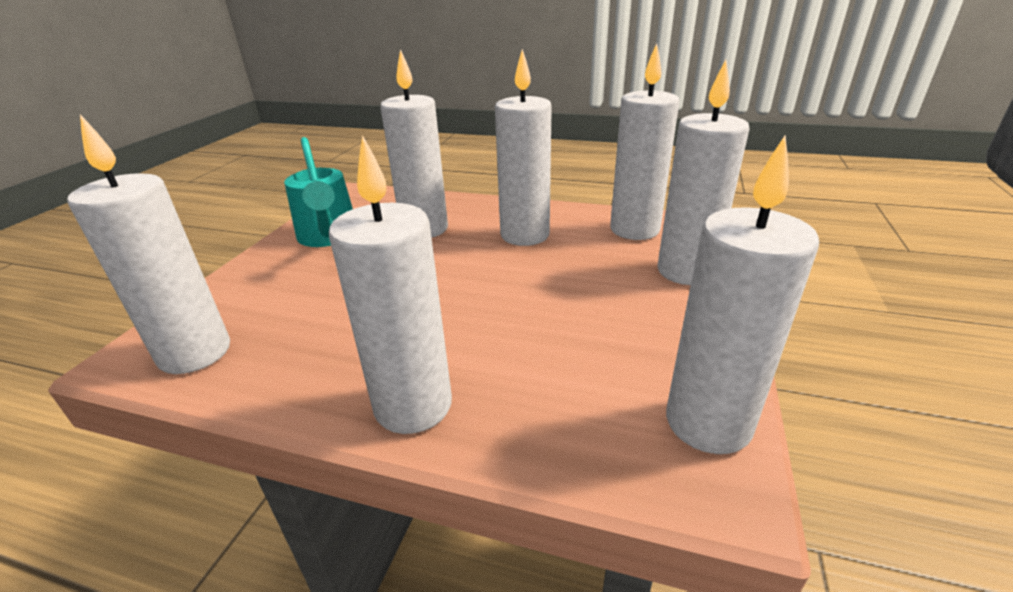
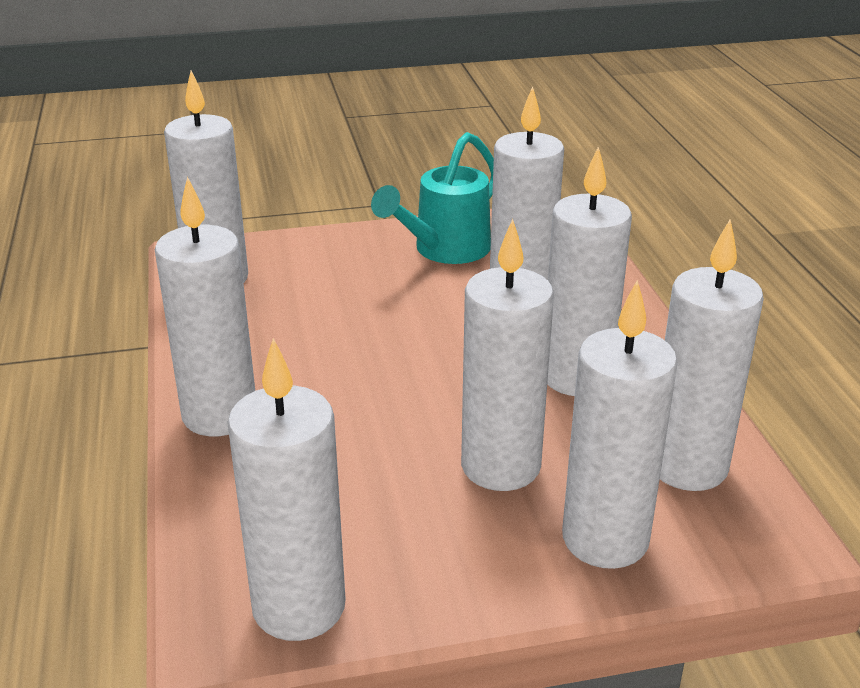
camera: 60 degrees right, 0 degrees up
(593, 285) = (500, 466): none -> white candle

